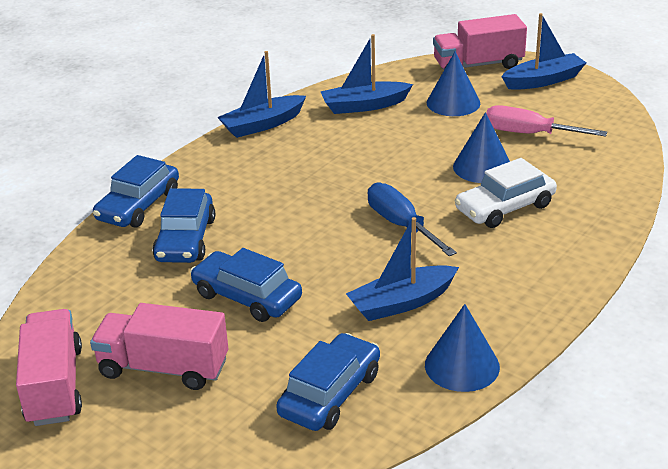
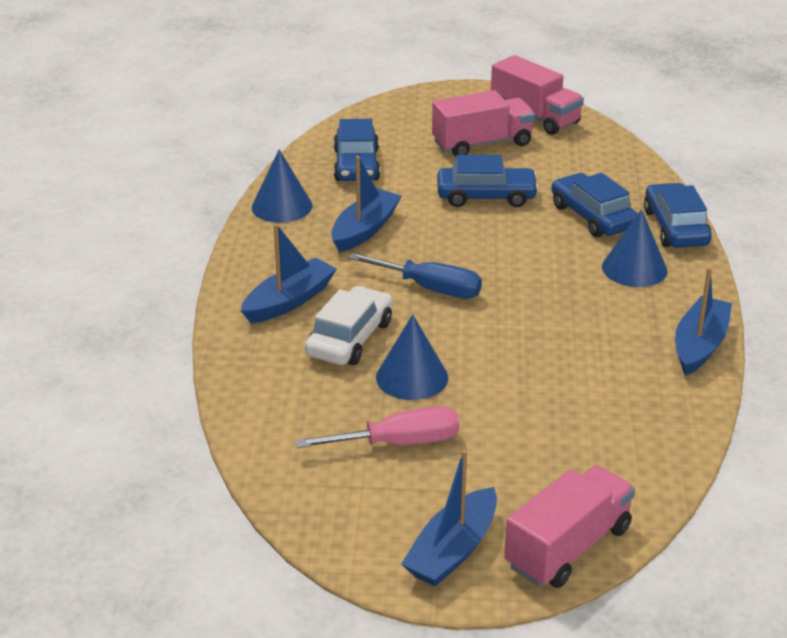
camera: 145 degrees right, 0 degrees up
(364, 106) = (628, 413): blue boat -> blue boat (289, 301)
(453, 103) = (531, 459): blue cone -> blue cone (634, 268)

